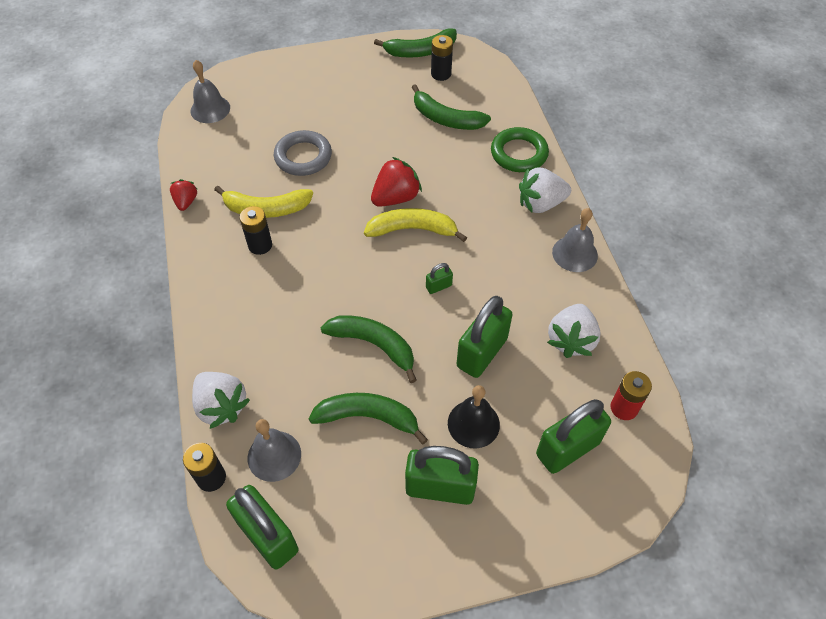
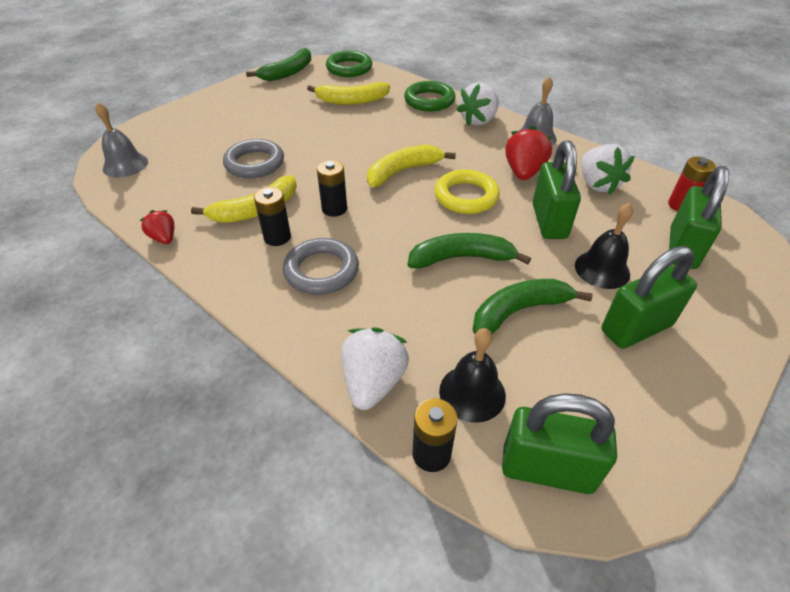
camera: 35 degrees left, 10 degrees down
(221, 406) = (373, 382): white strawberry -> white strawberry turned 90 degrees counterclockwise
(265, 295) = (321, 271): none -> grey ring
(274, 456) = (472, 392): grey bell -> black bell
(395, 198) = (366, 158): red strawberry -> red strawberry (523, 172)
(438, 286) = (466, 196): green padlock -> yellow ring
(441, 74) = (319, 79): black battery -> black battery (334, 209)
(446, 119) = (352, 101): green banana -> yellow banana
(483, 71) = (349, 68): none -> green ring

